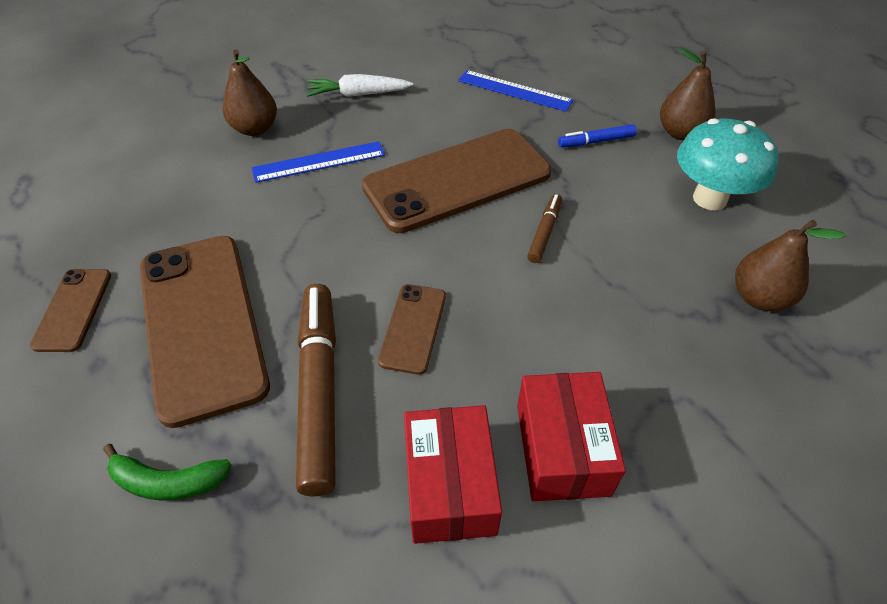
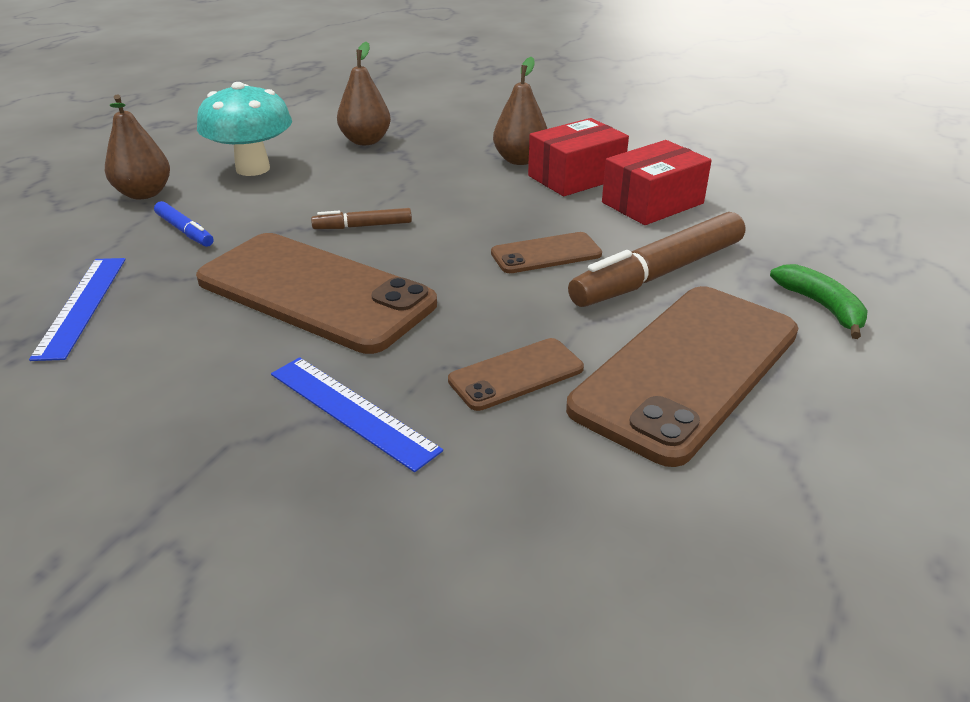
camera: 120 degrees left, 15 degrees down
(73, 309) = (803, 485): brown phone -> brown phone (516, 374)
(255, 129) = (309, 528): brown pear -> brown pear (520, 160)
(359, 94) = (141, 447): white carrot -> none

